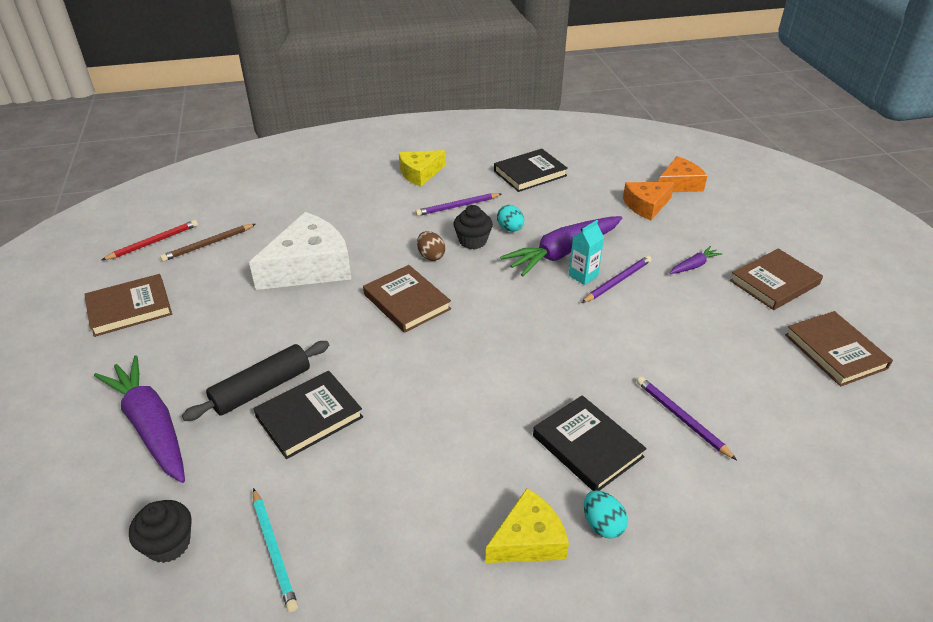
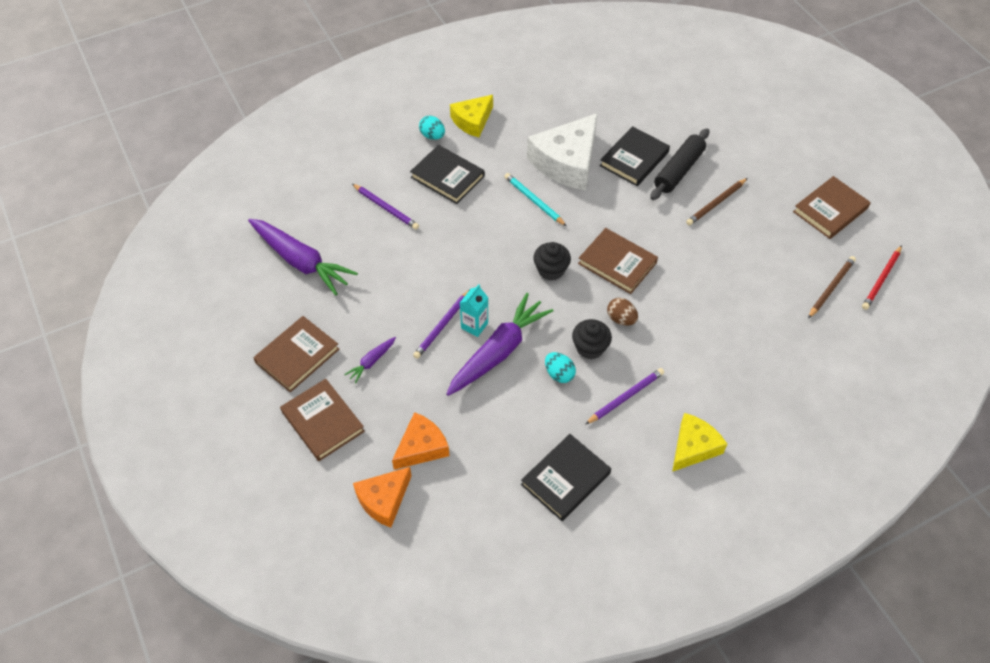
camera: 165 degrees right, 15 degrees up
(151, 425) = (729, 134): purple carrot -> purple carrot (301, 262)
(169, 544) = (663, 82): black cupcake -> black cupcake (551, 270)
(249, 340) = (716, 203): none -> brown pencil
(274, 550) = (606, 91): turquoise pencil -> turquoise pencil (534, 201)
(309, 266) = (721, 282): white cheese -> white cheese (567, 162)
(835, 351) = (262, 288): brown book -> brown book (323, 422)

